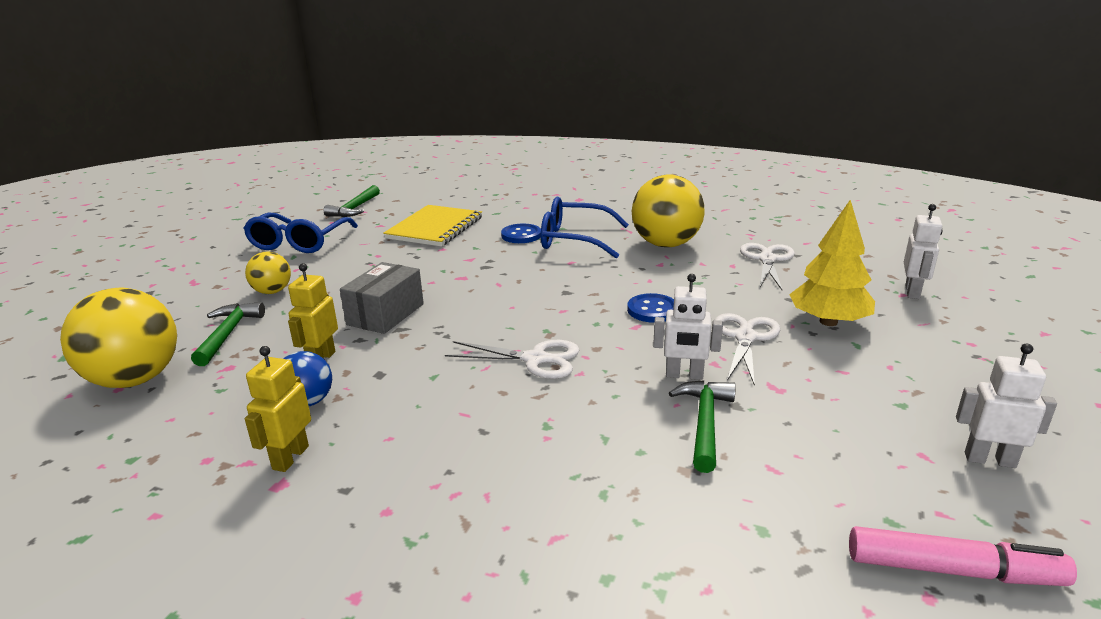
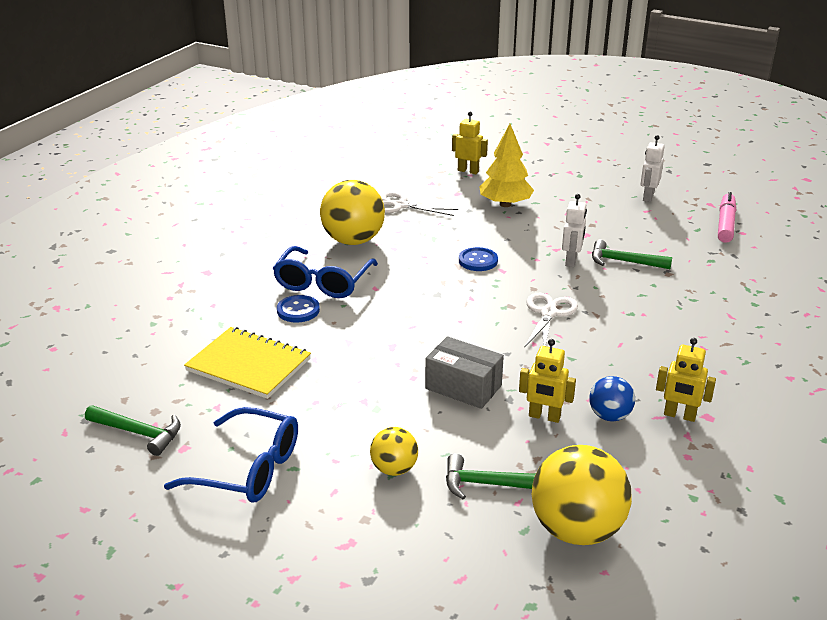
camera: 85 degrees left, 5 degrees up
(745, 338) = (524, 234): white scissors -> none
(912, 292) = (468, 171): white robot -> yellow robot

